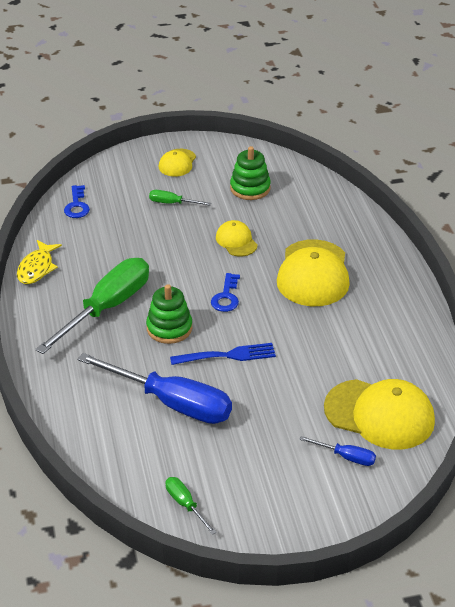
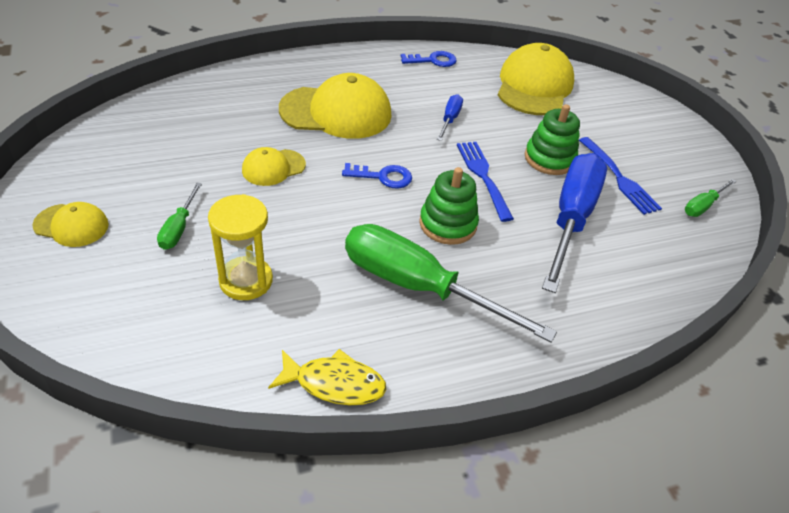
camera: 100 degrees left, 5 degrees up
(77, 205) = (164, 345): blue key -> blue key (433, 60)
(122, 232) = (246, 280): none -> yellow hourglass
(226, 450) = (619, 178): none -> blue fork
(250, 188) = (158, 154): green stacking toy -> green stacking toy (549, 159)
(346, 457) = (593, 107): blue screwdriver -> blue screwdriver (449, 119)

